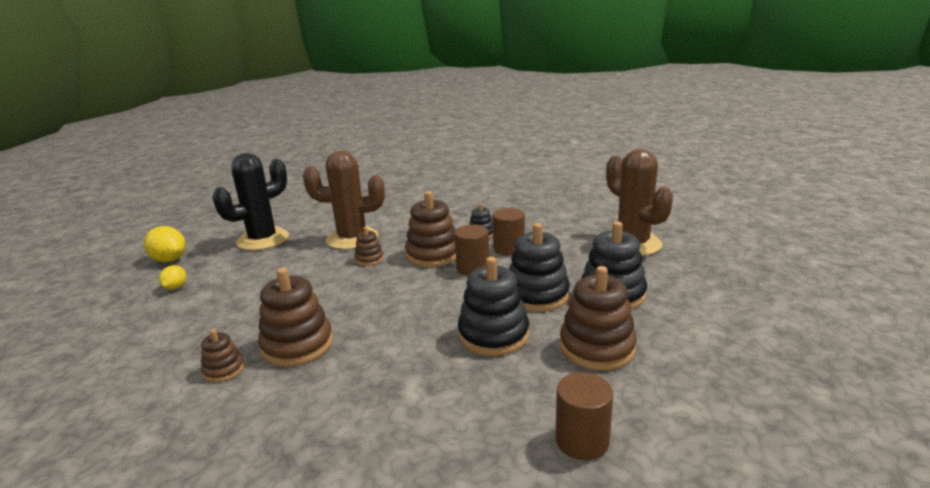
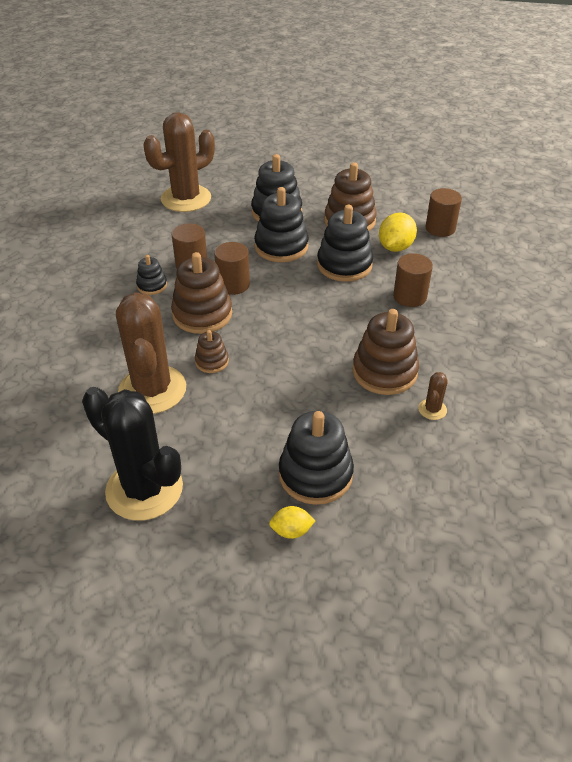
camera: 100 degrees left, 20 degrees up
(169, 260) = (208, 587): yellow lemon -> yellow lemon (395, 247)
(212, 299) = (315, 474): none -> black stacking toy
(223, 370) = (432, 409): brown stacking toy -> brown cactus
(414, 380) = (410, 296): none -> brown cylinder

